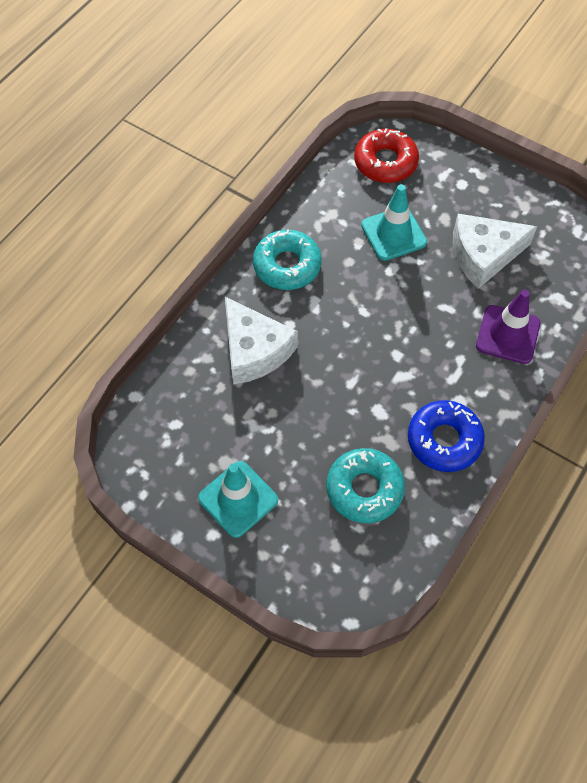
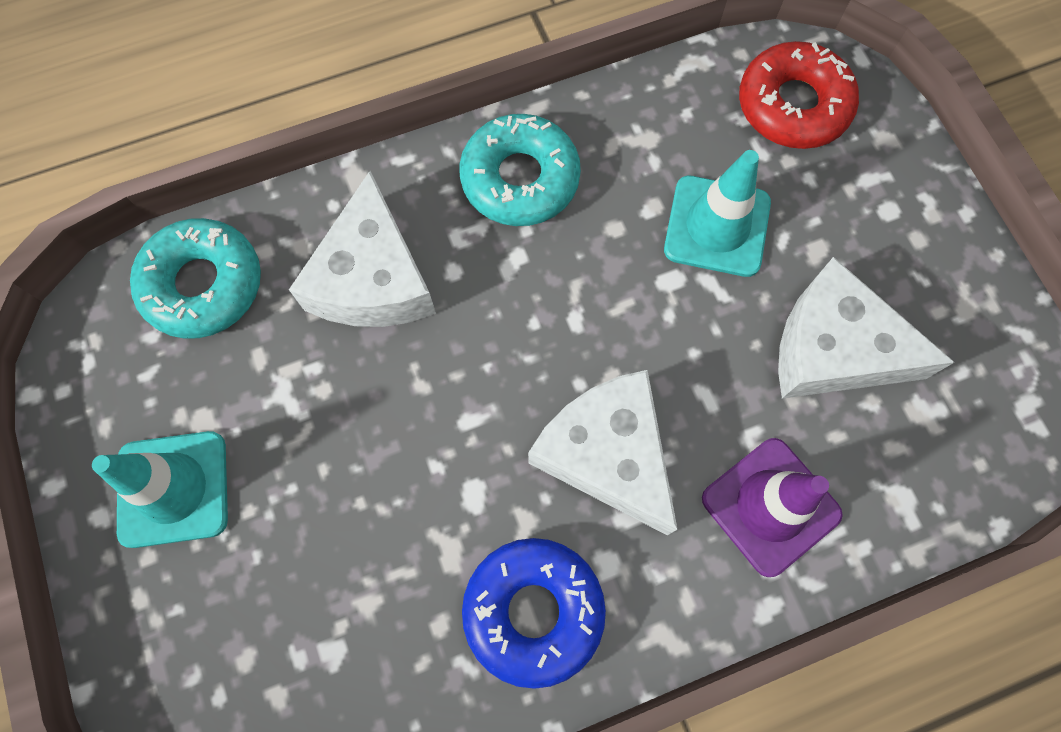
camera: 35 degrees right, 10 degrees up
(364, 489) = (355, 603): turquoise donut -> turquoise donut (203, 285)
(423, 357) = (607, 454): none -> white cheese

